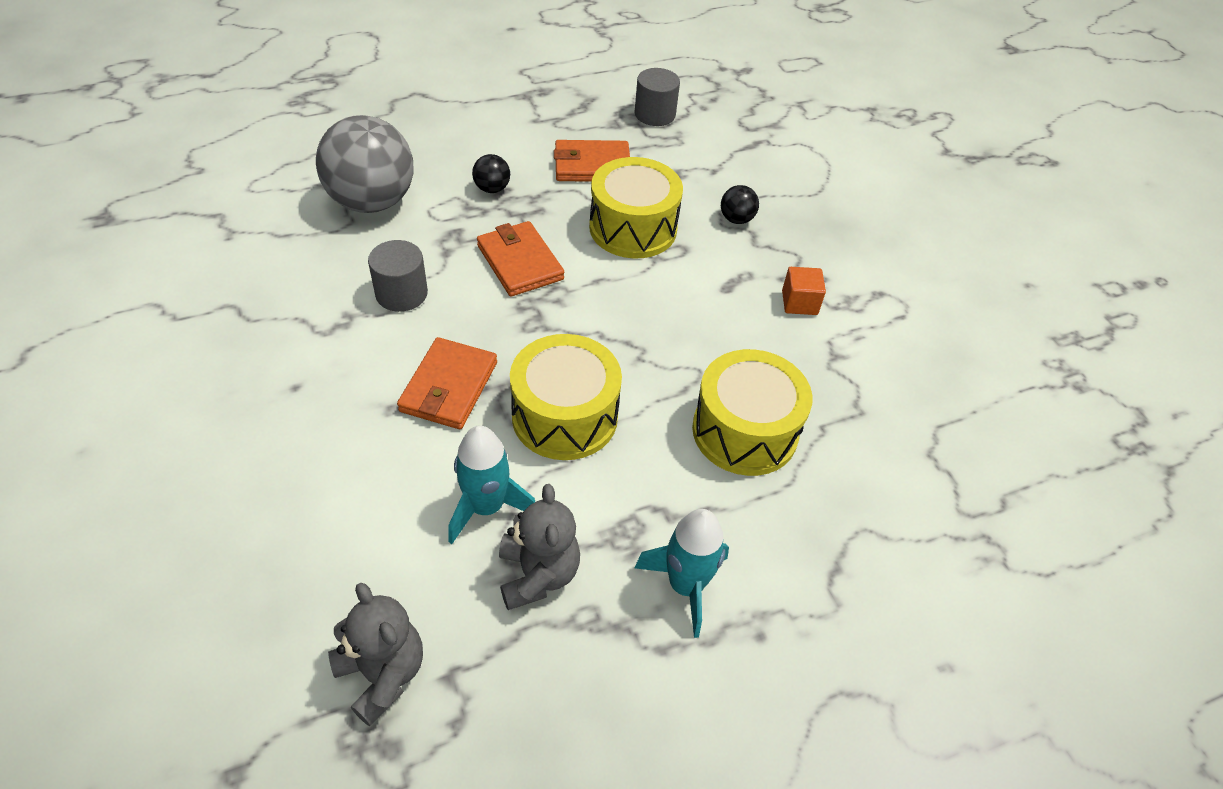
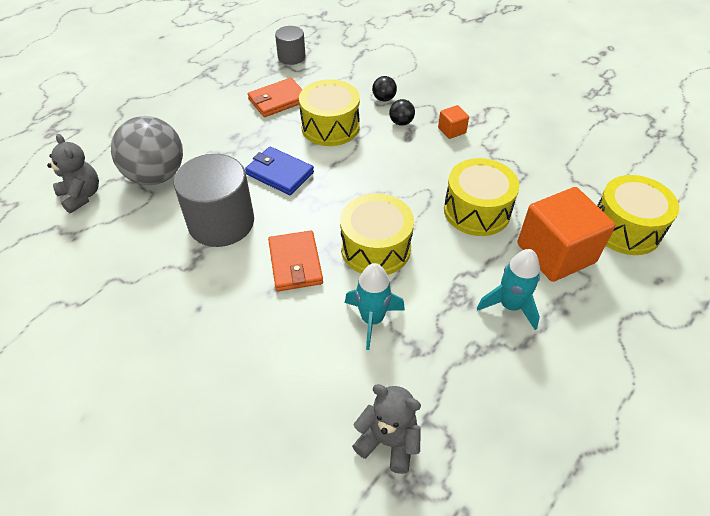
camera: 25 degrees left, 0 degrees up
(401, 293) = (221, 222): grey cylinder -> grey cylinder, size x1.82
(492, 189) = (227, 137): black ball -> black ball (401, 122)
(520, 262) = (279, 173): orange wallet -> blue wallet
(538, 574) = (430, 341): grey teddy bear -> grey teddy bear (81, 196)
(814, 546) = (555, 253): none -> orange cube
(955, 564) = (625, 228): none -> yellow drum

